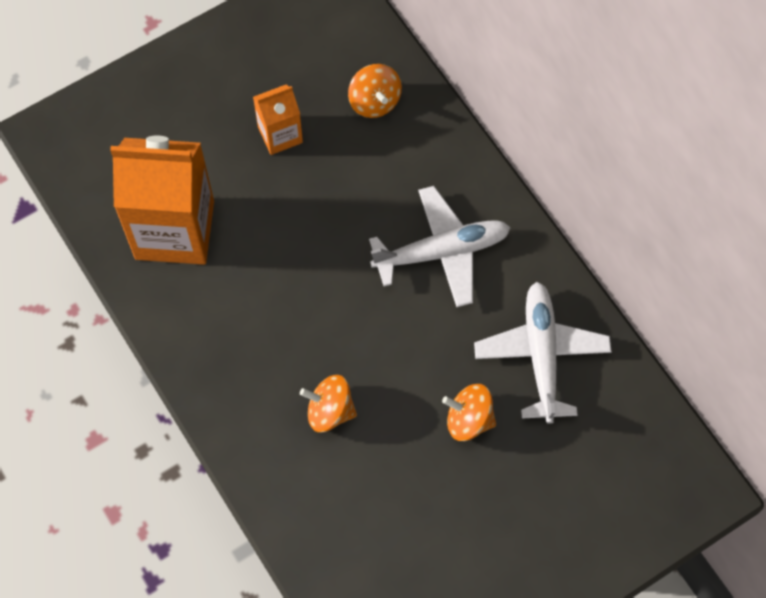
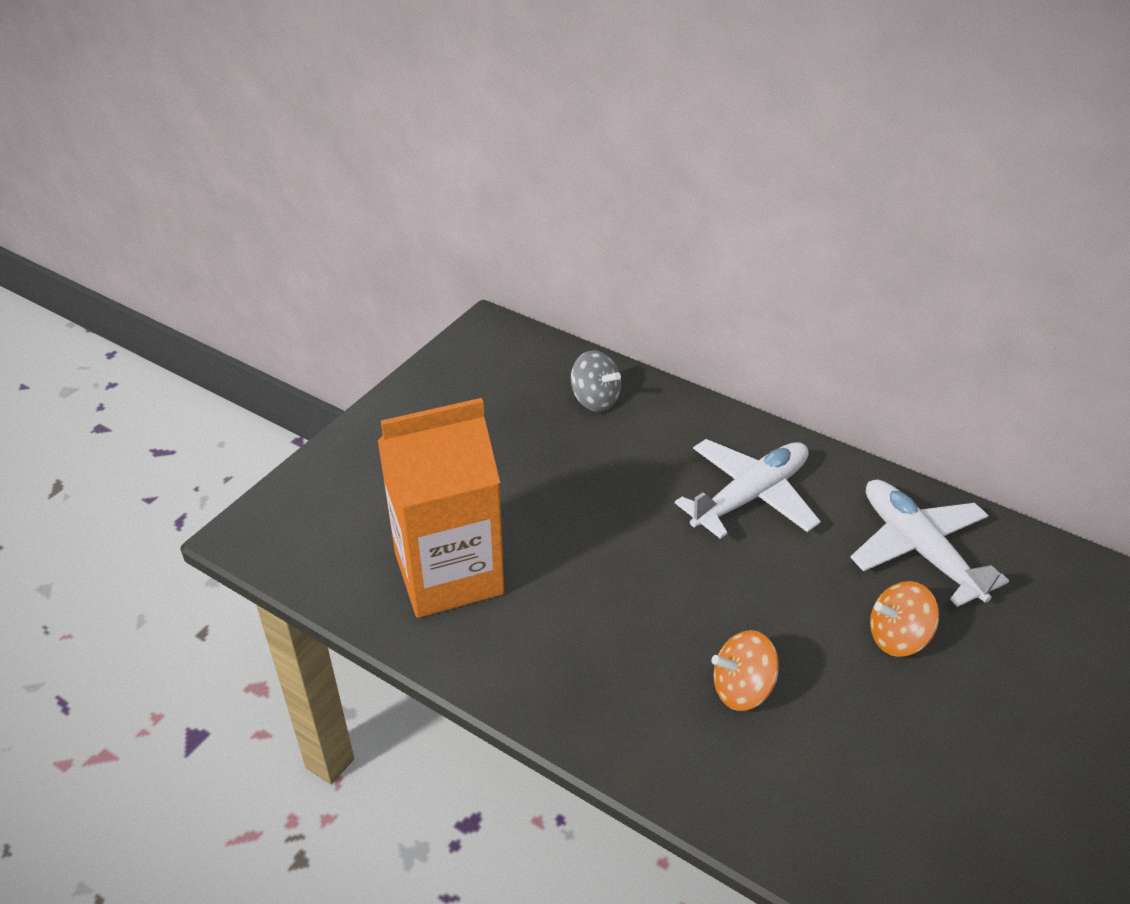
camera: 25 degrees left, 25 degrees down
(280, 135) = (516, 454): orange carton -> none
(374, 101) = (595, 400): orange spinning top -> grey spinning top

